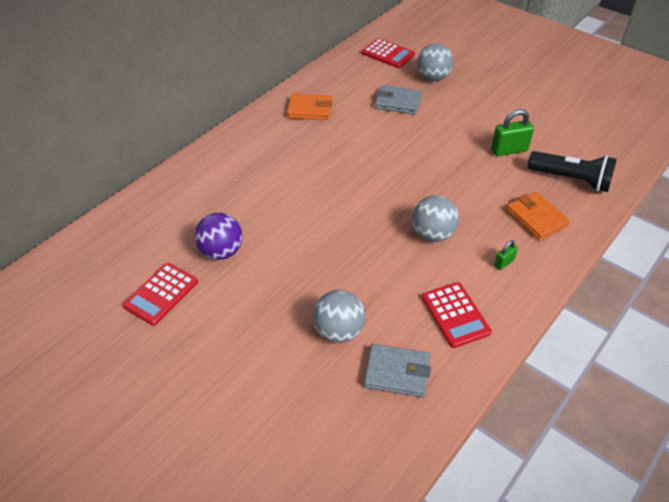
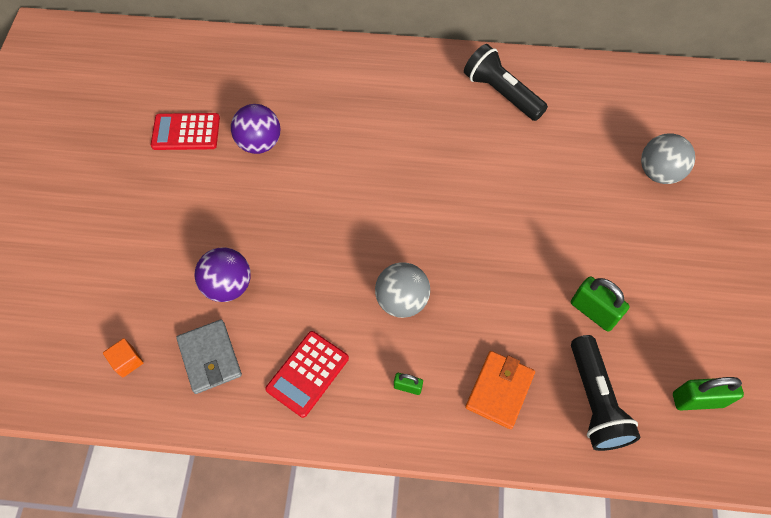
camera: 55 degrees right, 15 degrees up
(310, 109) = (501, 93): orange wallet -> black flashlight
(339, 331) = (228, 285): grey ball -> purple ball
(357, 436) = (127, 361): none -> orange cube
(388, 54) = (661, 107): red calculator -> none
(398, 102) = (582, 163): grey wallet -> none
(596, 139) = (697, 400): none -> green padlock

